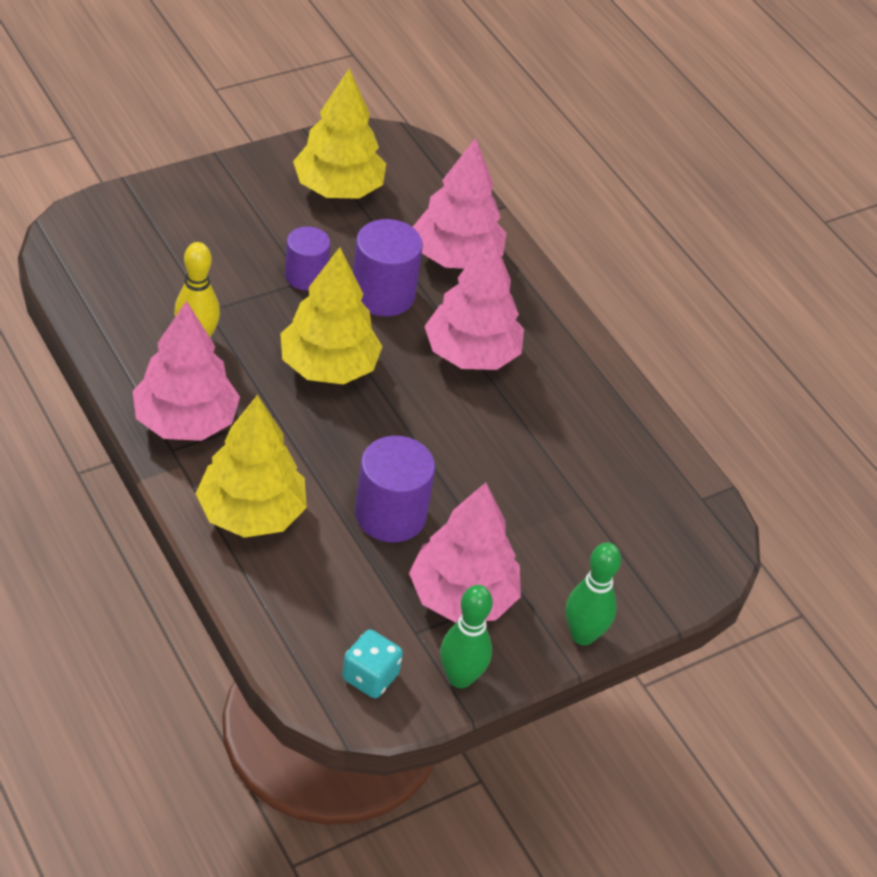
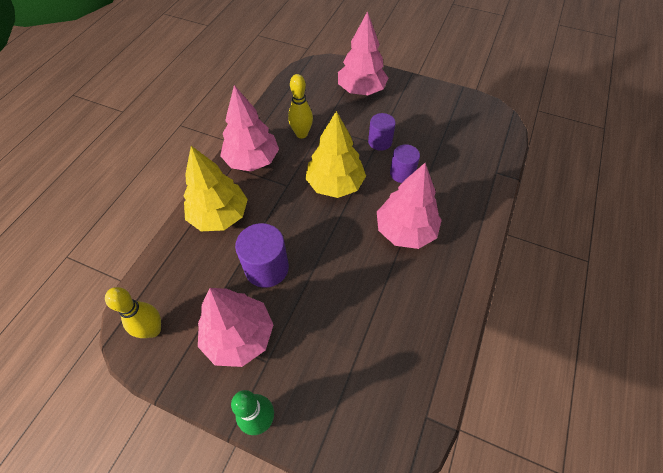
camera: 60 degrees right, 10 degrees up
(338, 188) = (444, 118): yellow tree -> none
(370, 677) = (153, 330): turquoise dice -> yellow bowling pin
(383, 294) = (402, 173): purple cylinder -> purple cylinder, size x0.66
(456, 257) = (460, 183): pink tree -> pink tree (361, 90)
(460, 678) = (181, 373): green bowling pin -> none

